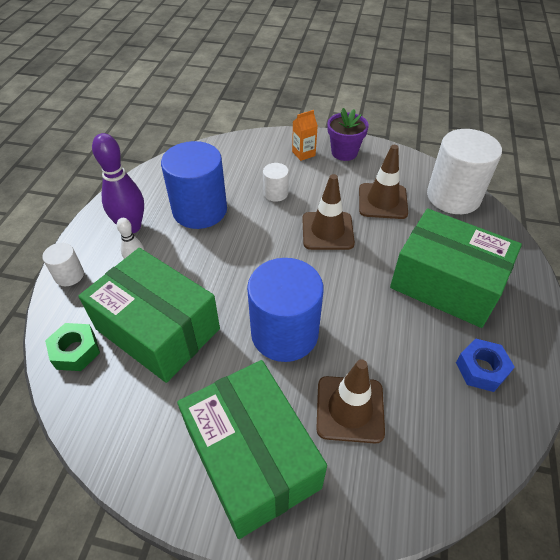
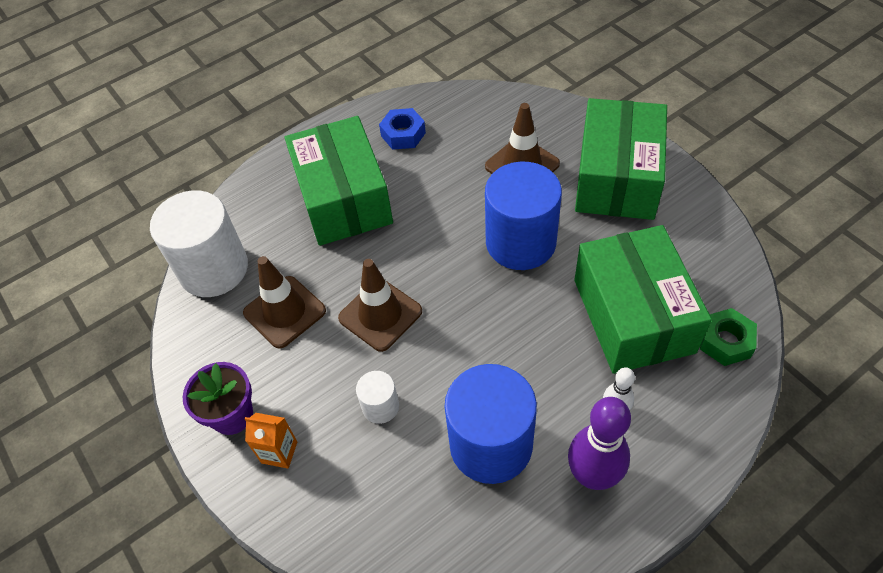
camera: 135 degrees left, 5 degrees up
(69, 275) = (703, 446): white cylinder -> none

